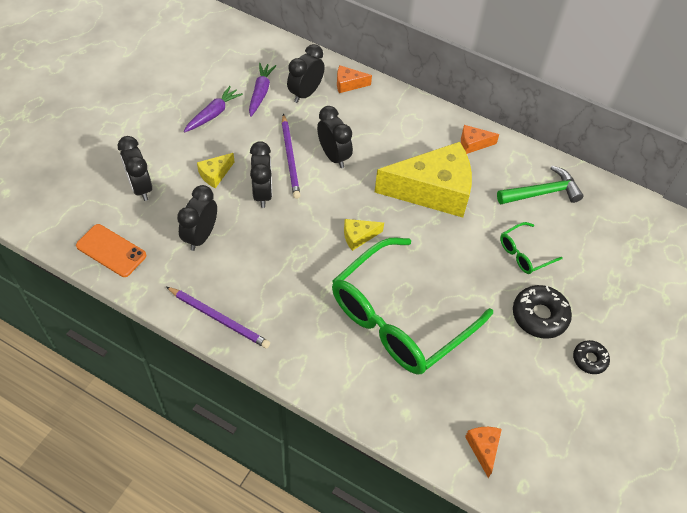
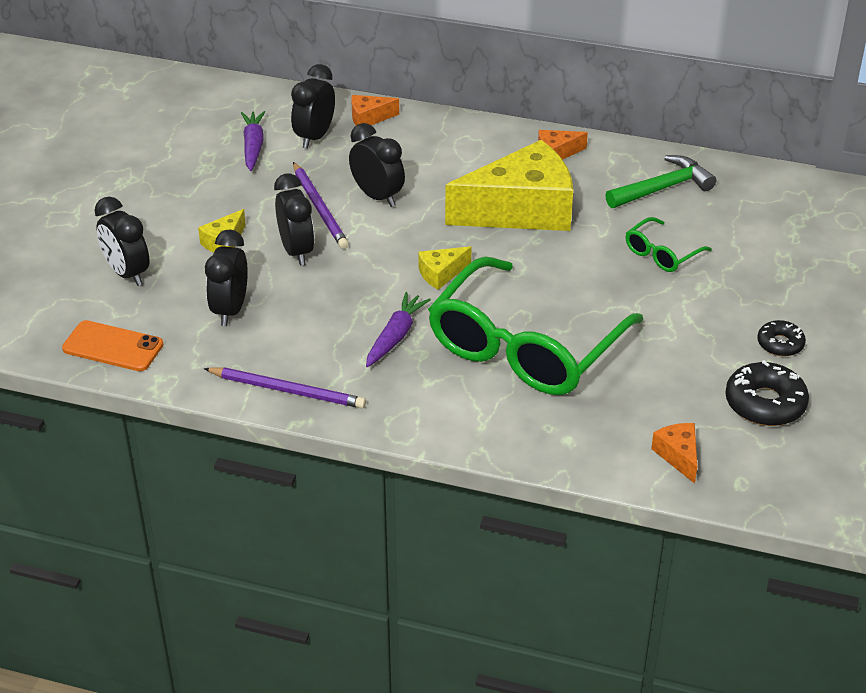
camera: 10 degrees left, 15 degrees down
(213, 114) = (197, 179): purple carrot -> purple carrot (395, 336)
(539, 316) = (703, 312): black donut -> black donut (765, 403)

